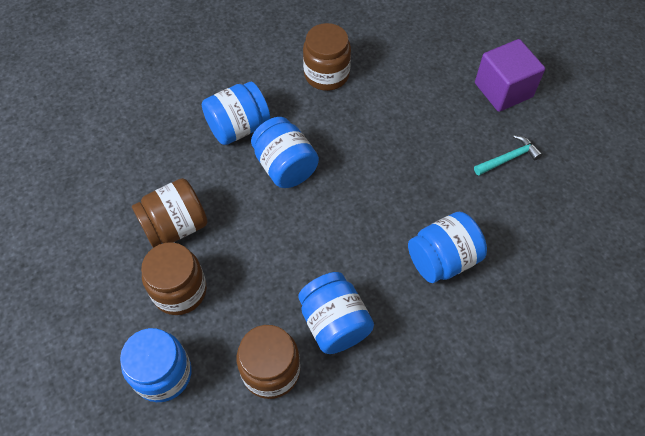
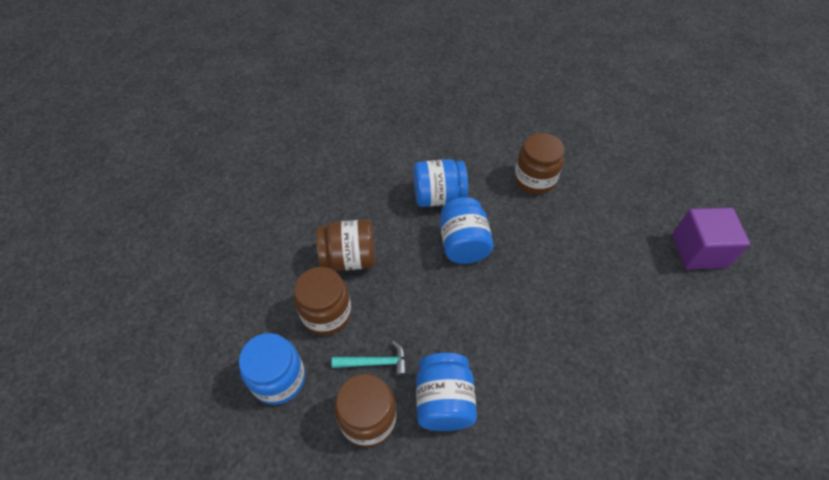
camera: 25 degrees right, 5 degrees down
(442, 259) = (572, 386): blue jar -> none
(508, 158) = (678, 316): turquoise hammer -> turquoise hammer (375, 362)

